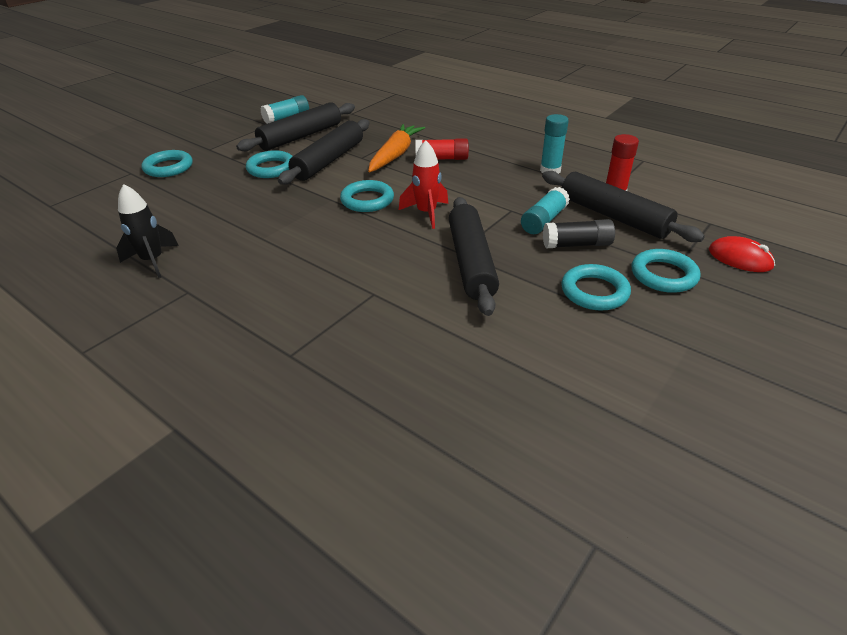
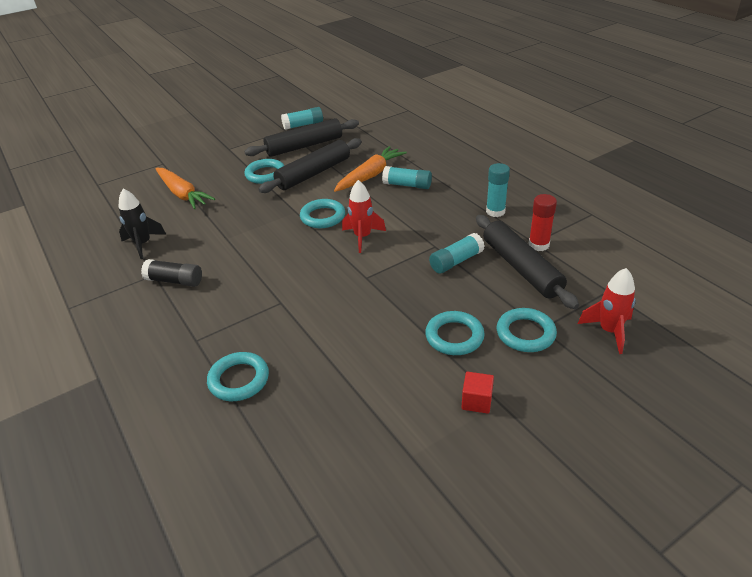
camera: 20 degrees right, 0 degrees up
(168, 167) = (191, 162): turquoise ring -> turquoise ring (239, 380)
(176, 201) = (182, 194): none -> orange carrot
(441, 159) = (407, 185): red glue stick -> turquoise glue stick
(470, 262) = (370, 289): black rolling pin -> none
(576, 244) = (469, 289): black glue stick -> black glue stick (175, 281)
(665, 351) = (476, 401): none -> red cube
(740, 258) = (609, 331): red mouse -> red rocket

